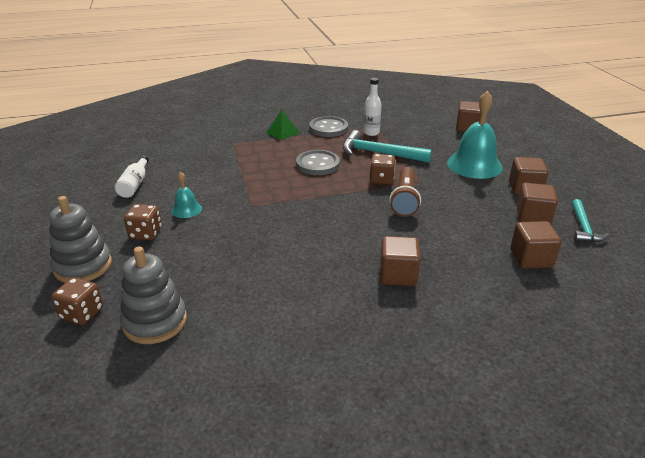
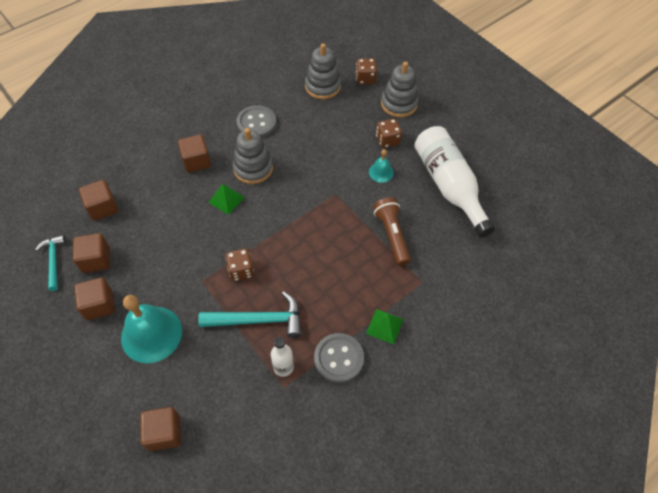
camera: 155 degrees right, 25 degrees up
(135, 184) = (448, 186): white bottle -> white bottle, size x2.07
(317, 164) = (312, 274): grey button -> grey button (256, 123)
(327, 249) = (253, 168): none -> grey stacking toy
(374, 229) = (226, 199): none -> green pyramid
(405, 200) = (211, 246): brown flashlight -> brown flashlight (391, 235)

